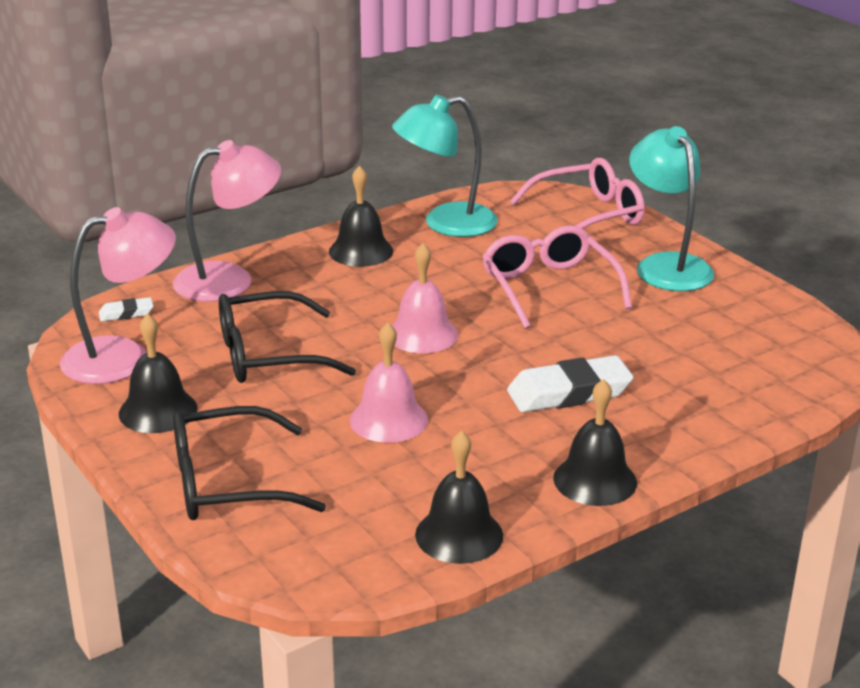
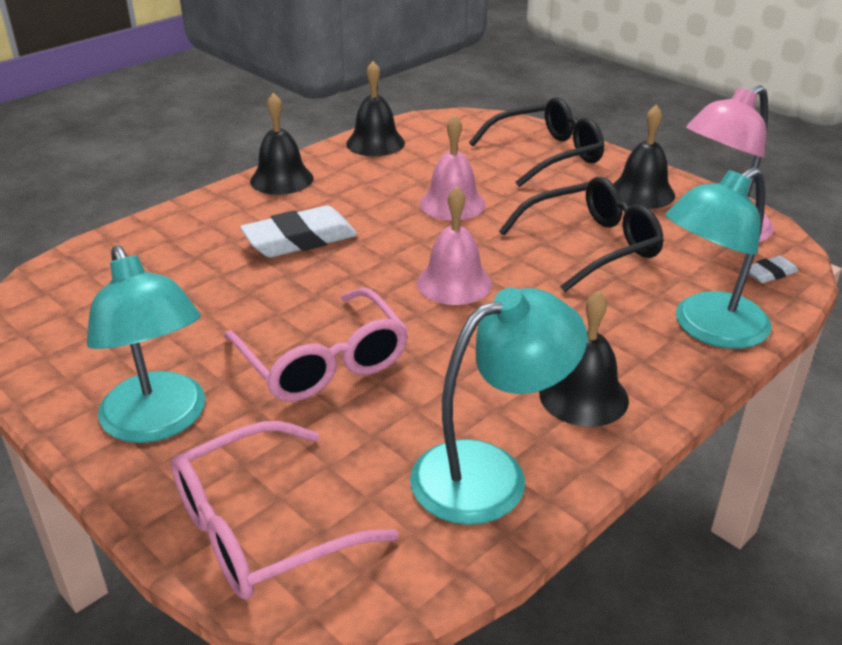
camera: 170 degrees right, 5 degrees up
(229, 280) = (708, 329): pink lamp -> turquoise lamp

